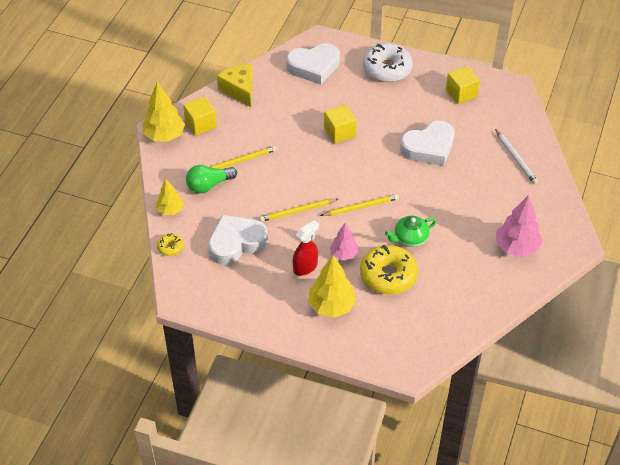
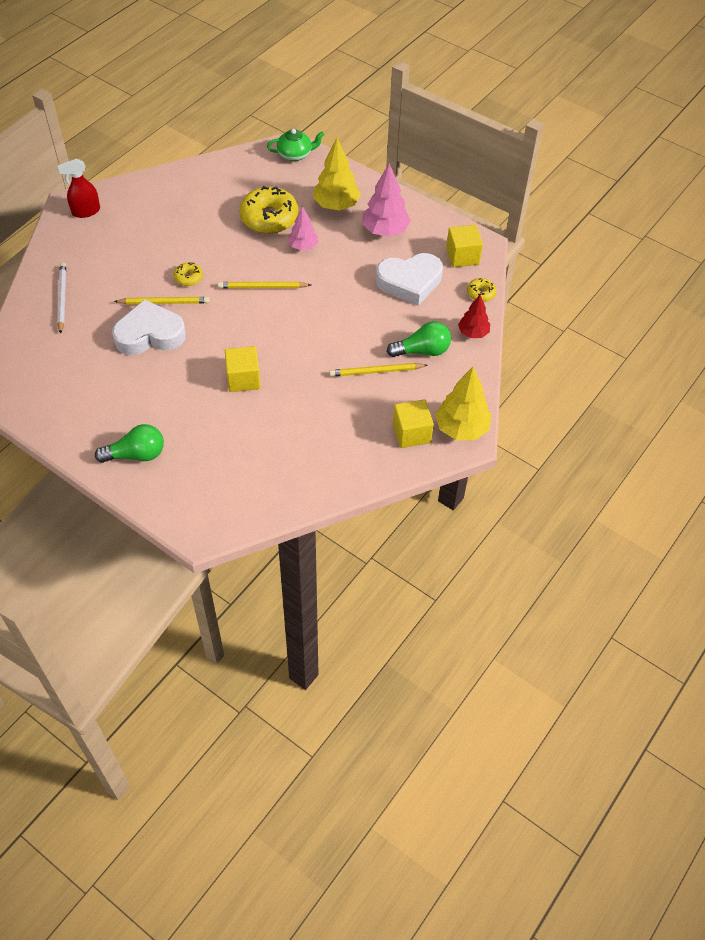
camera: 165 degrees left, 5 degrees up
(170, 210) = (473, 333): yellow tree -> red tree
(239, 90) = (346, 473): yellow cheese -> none
(297, 211) = (333, 298): yellow pencil -> yellow pencil (164, 302)
(305, 267) = (347, 243): red spray bottle -> red spray bottle (86, 211)
(314, 67) = (231, 484): white heart -> none
(387, 69) = (136, 454): white donut -> green light bulb
(410, 238) = (229, 245): green teapot -> green teapot (295, 154)
(427, 200) = (188, 278): none -> yellow donut
(461, 93) = (65, 394): yellow cube -> yellow cube (462, 256)
(516, 247) = (129, 213): pink tree -> pink tree (385, 231)

